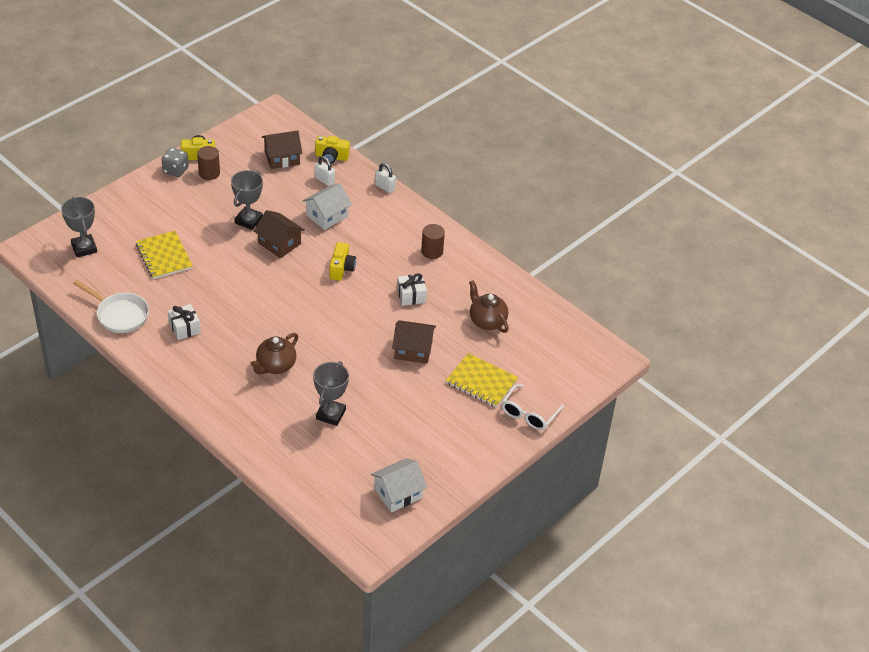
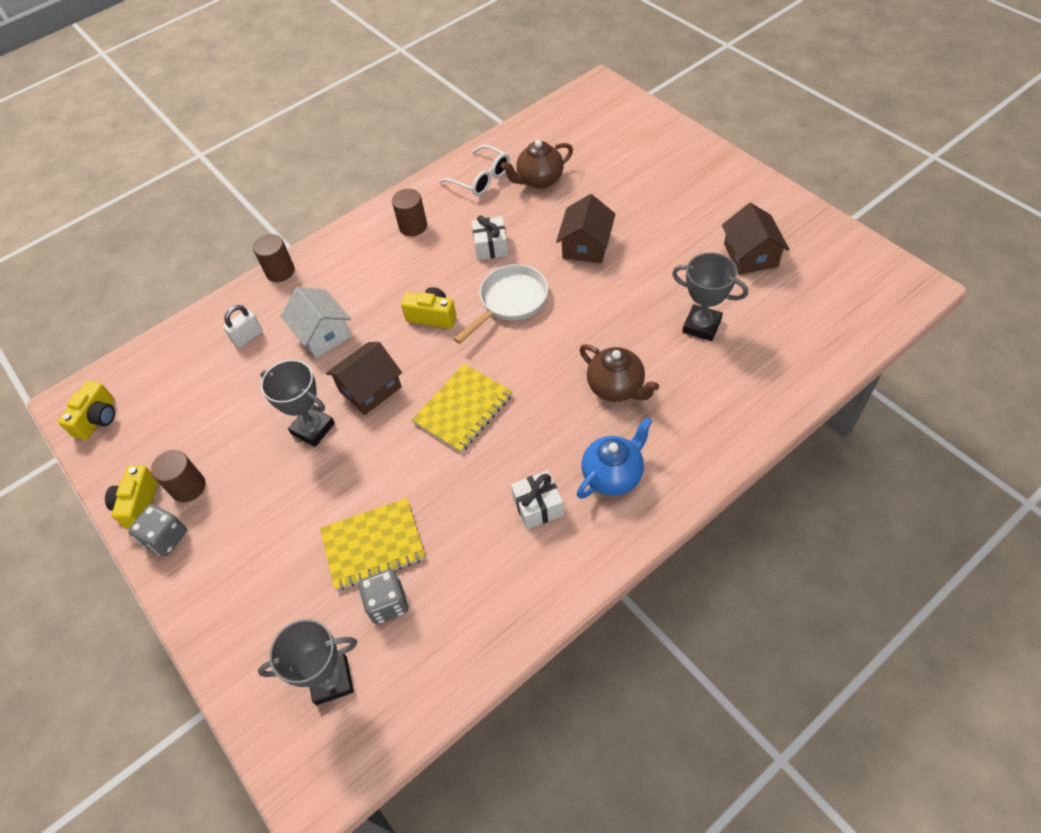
camera: 75 degrees left, 10 degrees up
(119, 315) = (503, 606): white pan -> white pan (510, 302)
(126, 266) = (387, 603): none -> grey dice
(205, 363) = (613, 475): none -> blue teapot
(282, 158) = (183, 389): brown house -> brown house (750, 255)
(331, 157) = (200, 330): yellow camera -> yellow camera (98, 419)
(385, 187) = (280, 271): white padlock -> brown cylinder
(398, 493) = (823, 260): white house -> none
(481, 382) = (638, 187): yellow notebook -> yellow notebook (463, 409)
(529, 414) = (685, 151): white glasses -> white glasses (481, 179)

